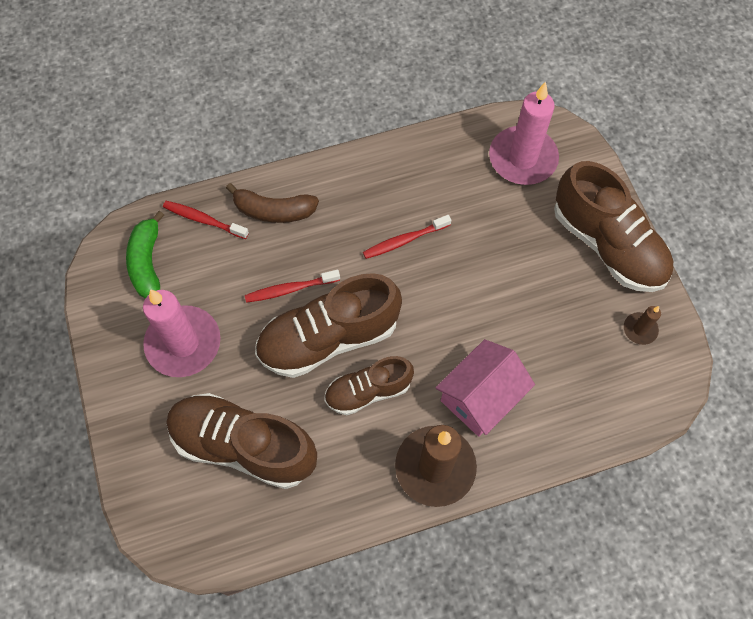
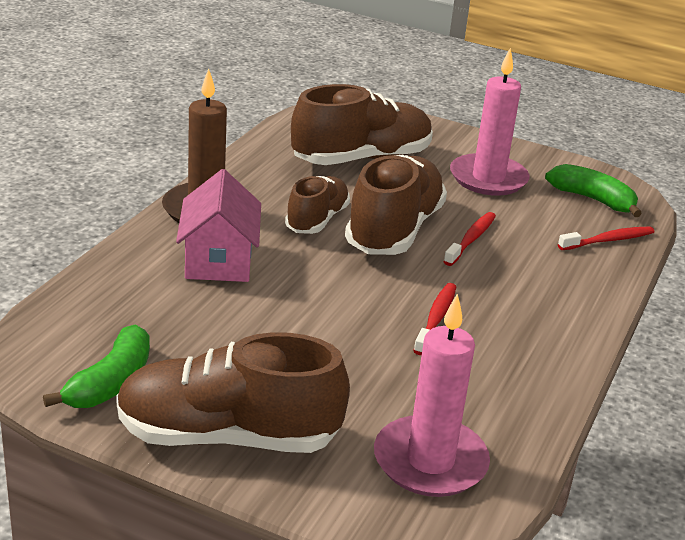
camera: 130 degrees right, 35 degrees down
(274, 211) = (573, 275): brown banana -> none
(640, 329) = (110, 383): brown candle -> green banana

